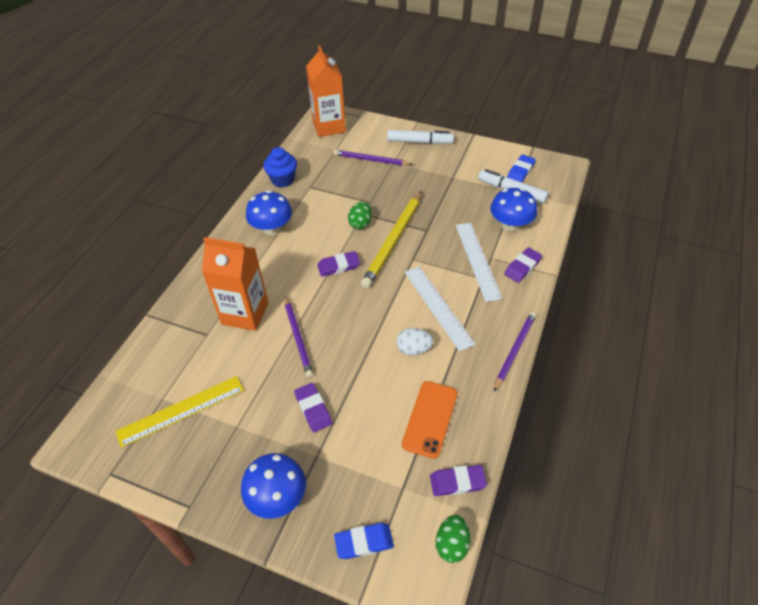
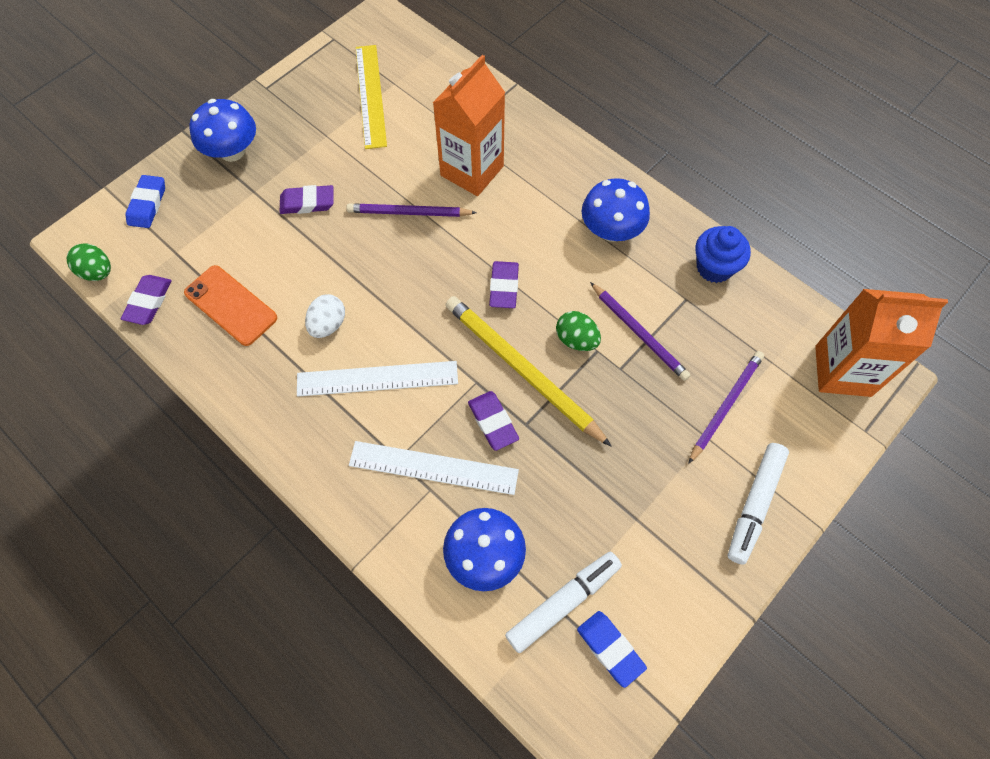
camera: 110 degrees right, 15 degrees up
(514, 350) = (262, 439): purple pencil -> purple pencil (639, 333)
(522, 267) = (390, 526): purple eraser -> purple eraser (493, 422)

